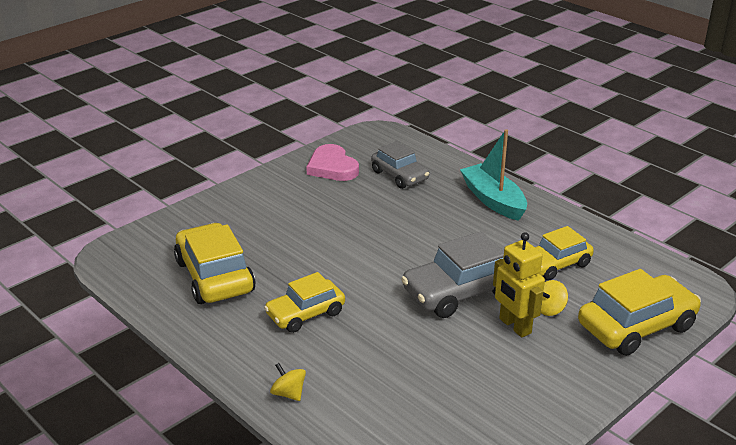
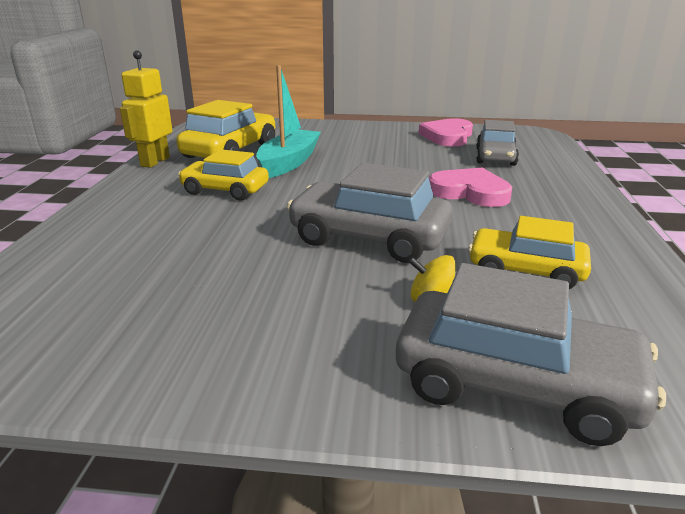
camera: 50 degrees right, 5 degrees down
(288, 393) = (96, 220): yellow spinning top -> none
(443, 221) = (470, 192): none -> pink heart
(493, 200) = (558, 201): turquoise boat -> turquoise boat (288, 163)
(514, 326) = (358, 288): yellow robot -> yellow robot (155, 162)
(636, 326) = (515, 384): yellow car -> grey car

